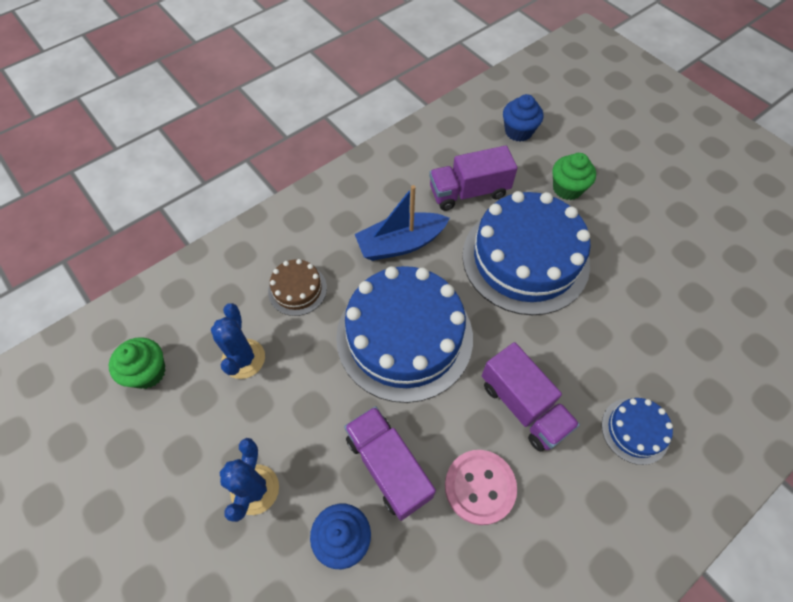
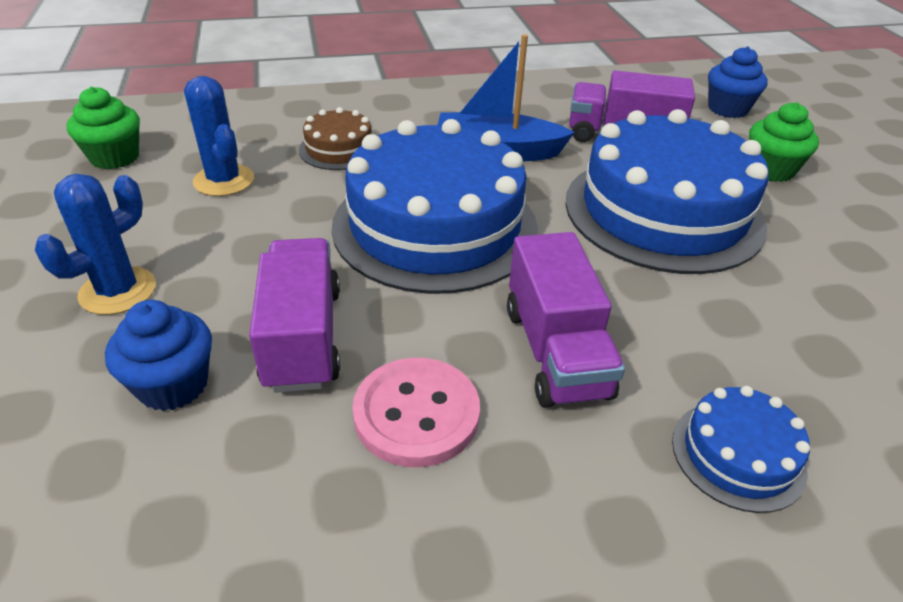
camera: 25 degrees right, 20 degrees down
(243, 359) = (224, 180): blue cactus -> blue cactus turned 60 degrees counterclockwise

